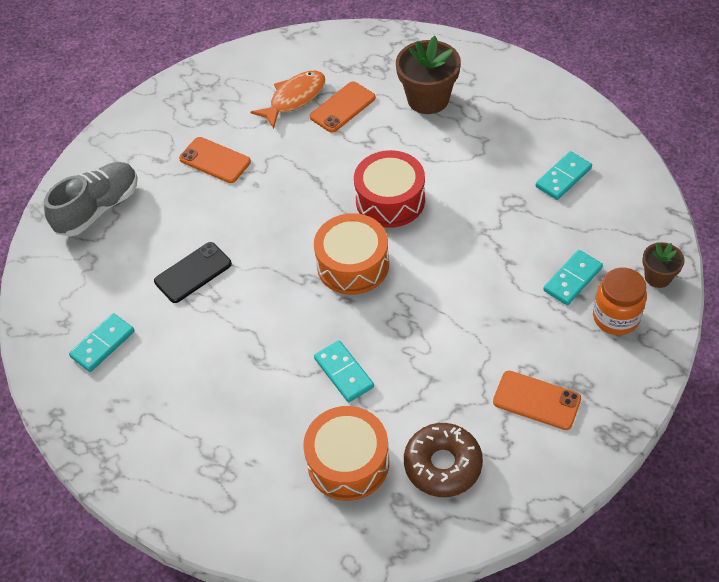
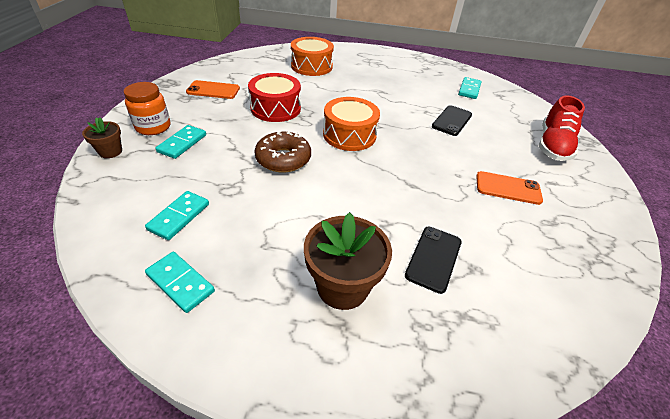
camera: 155 degrees right, 10 degrees down
(98, 209) = (552, 145): grey shoe -> red shoe
(294, 98) = (491, 260): orange fish -> none
(342, 107) = (433, 258): orange phone -> black phone
(344, 372) = (329, 91): turquoise domino -> turquoise domino (180, 283)
(390, 200) = (341, 177): red drum -> red drum (275, 108)
(442, 465) = (264, 68): brown donut -> brown donut (283, 159)

